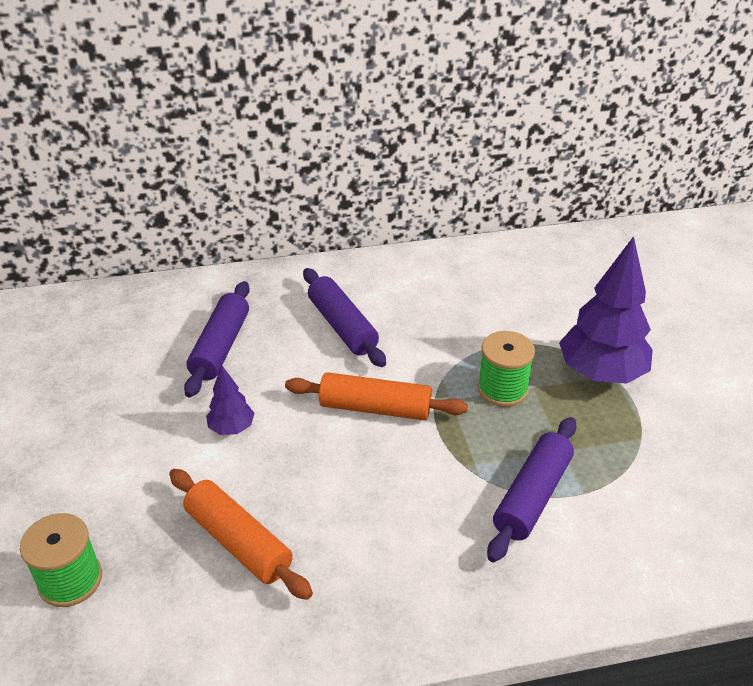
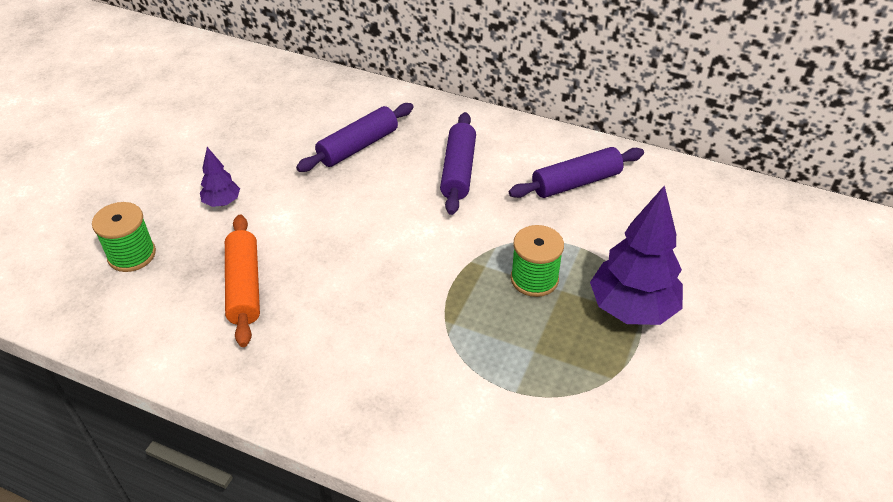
camera: 35 degrees right, 5 degrees up
(232, 428) = (311, 208): purple tree -> purple tree (222, 202)
(375, 408) = (422, 244): orange rolling pin -> none
(532, 496) = (472, 371): purple rolling pin -> purple rolling pin (576, 182)

